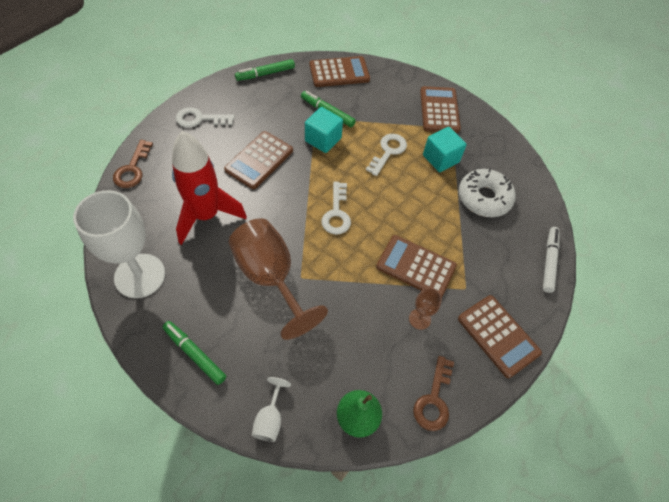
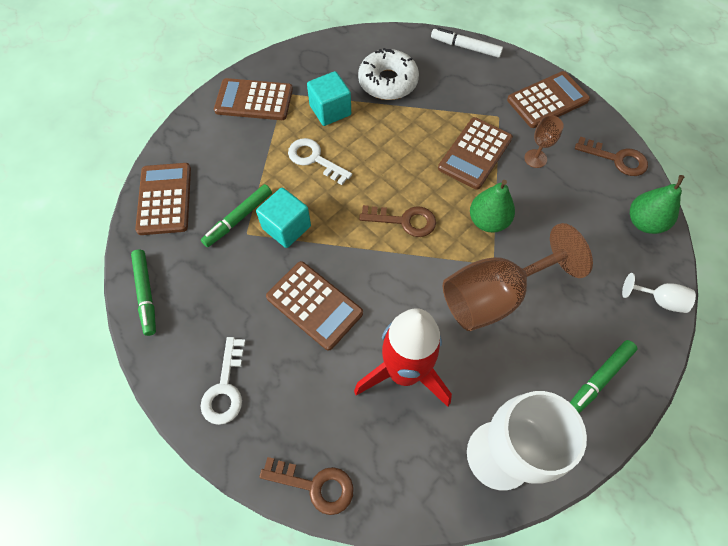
camera: 80 degrees left, 5 degrees up
(336, 213) = (404, 221): white key -> brown key
(343, 275) = (488, 221): none -> green pear

